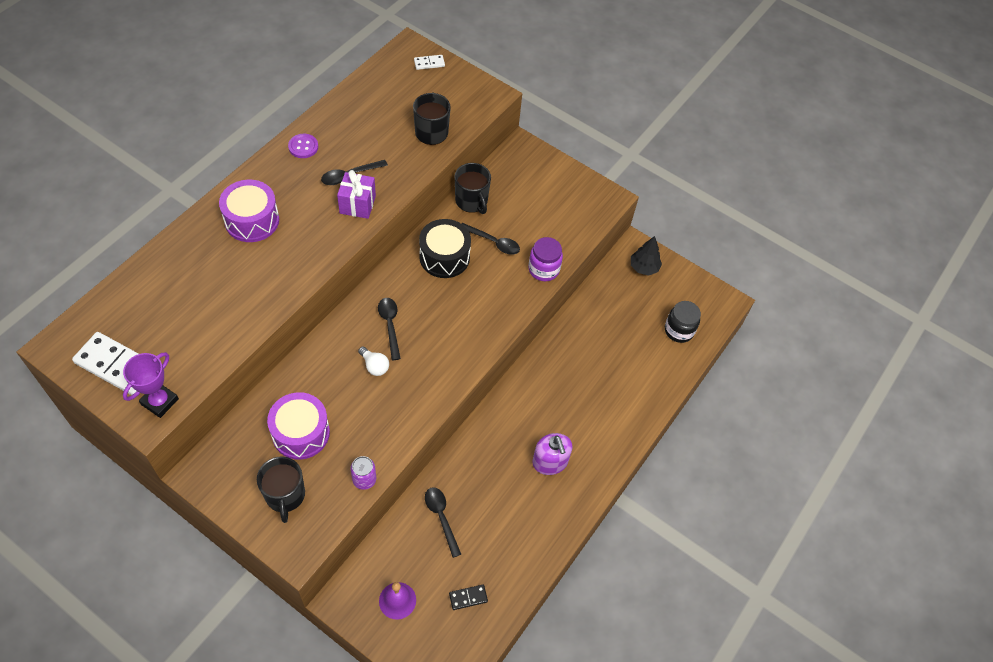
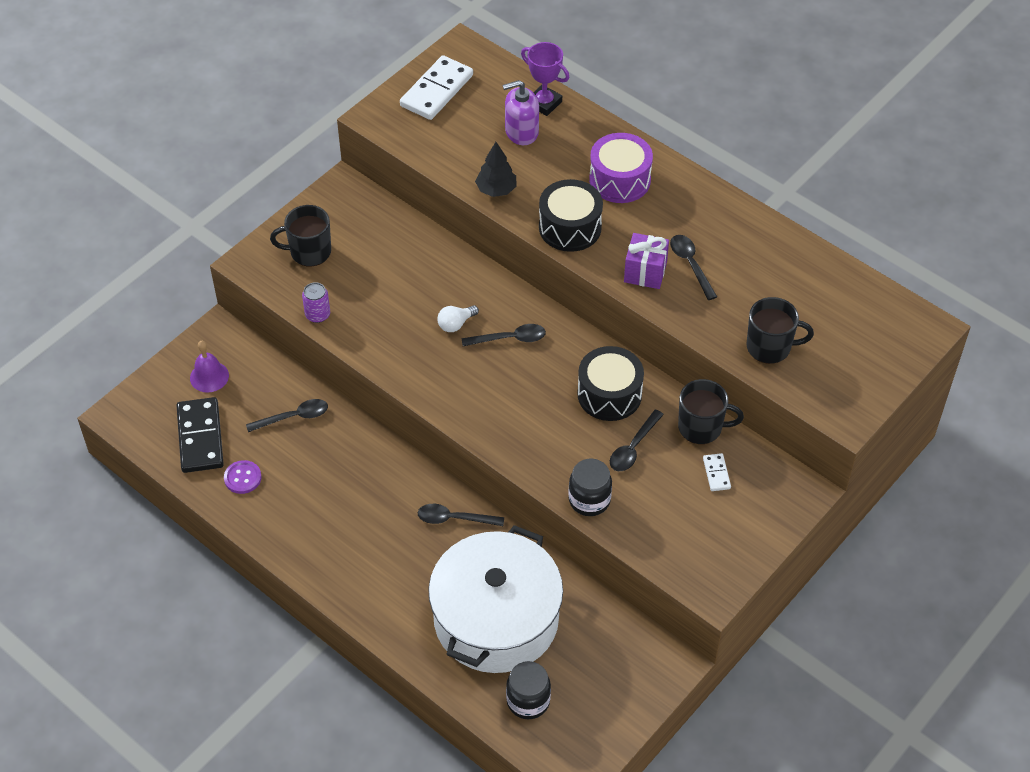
camera: 100 degrees right, 5 degrees down
(160, 401) = (393, 123): purple trophy -> purple trophy (544, 103)
(301, 433) = (378, 262): purple drum -> none
(303, 147) = (734, 221): purple button -> purple button (242, 478)
(306, 255) = (570, 227): none -> black drum
(429, 63) = (899, 348): white domino -> white domino (716, 473)
(468, 598) = (200, 437): black domino -> black domino, size x2.12
(472, 201) = (701, 427): black mug -> black mug turned 150 degrees counterclockwise
(534, 385) = (454, 519): none -> black spoon
(543, 269) = (589, 500): purple jar -> black jar
(550, 462) = (347, 527): purple soap dispenser -> purple soap dispenser (521, 132)
(617, 353) = (496, 619): none -> white pot
(644, 267) = (637, 671): black tree -> black tree (496, 190)

